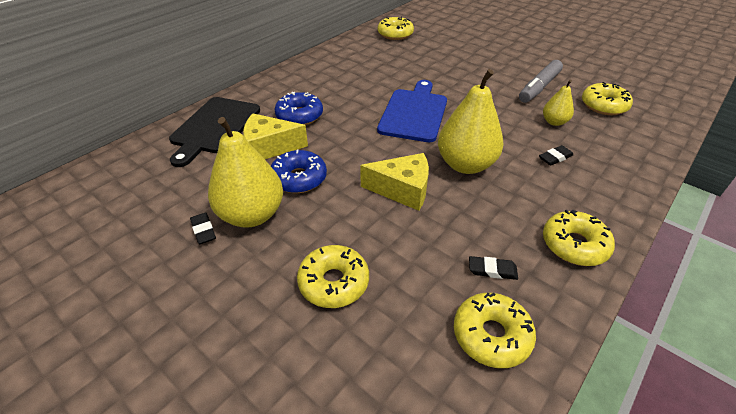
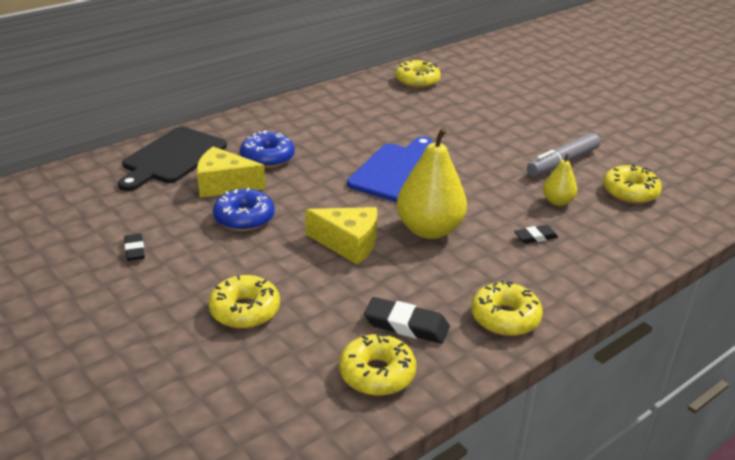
camera: 10 degrees right, 10 degrees down
(252, 215) = (185, 243): yellow pear -> none
(492, 270) = (406, 325): black eraser -> black eraser, size x1.64

